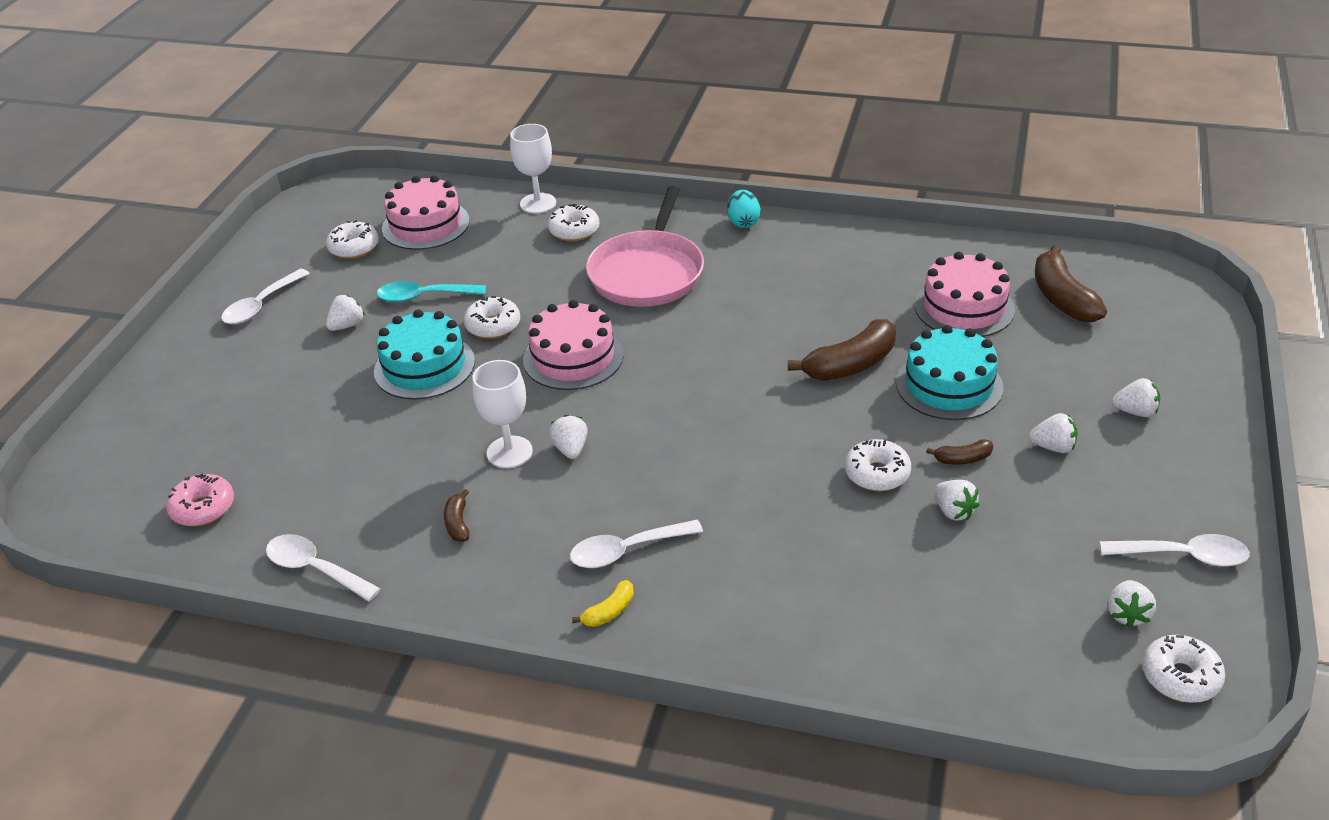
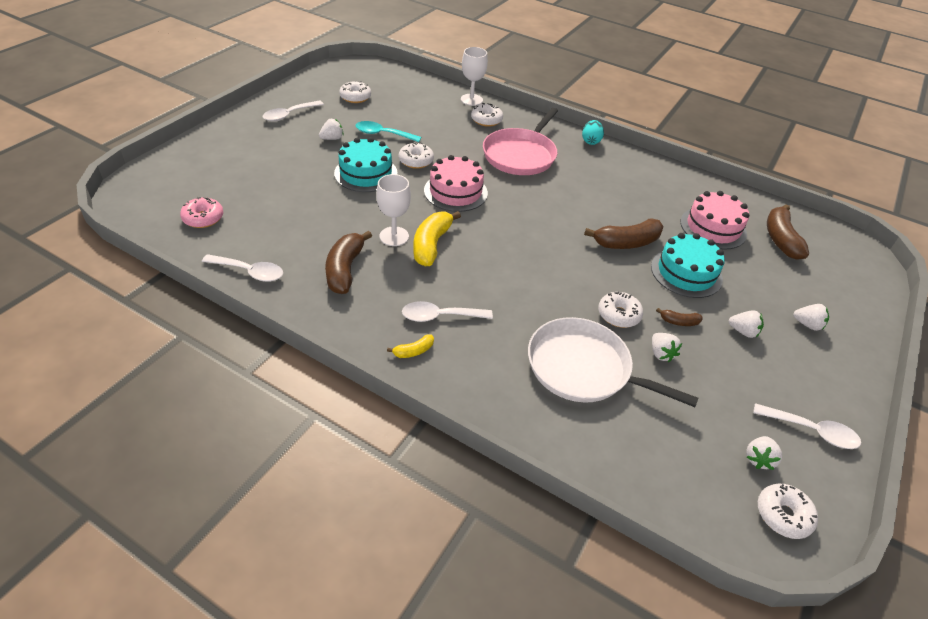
camera: 10 degrees right, 5 degrees up
(315, 569) = (249, 272): white spoon -> white spoon turned 150 degrees clockwise
(425, 225) = (401, 95): pink cake -> none
(458, 523) = (345, 270): brown banana -> brown banana, size x2.04
(570, 449) = (431, 245): white strawberry -> yellow banana
(856, 563) = (583, 368): none -> white pan

